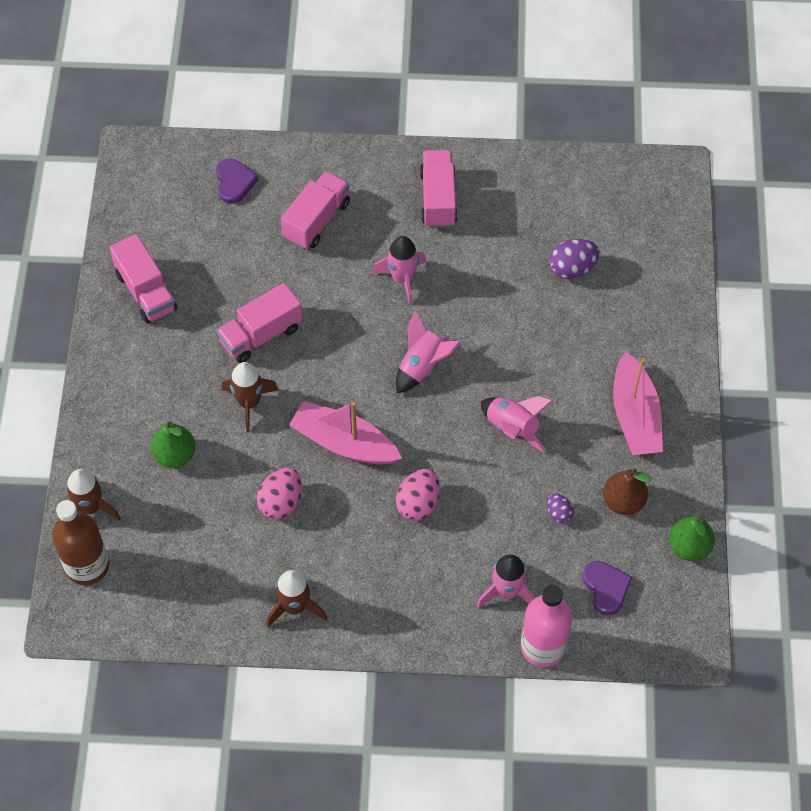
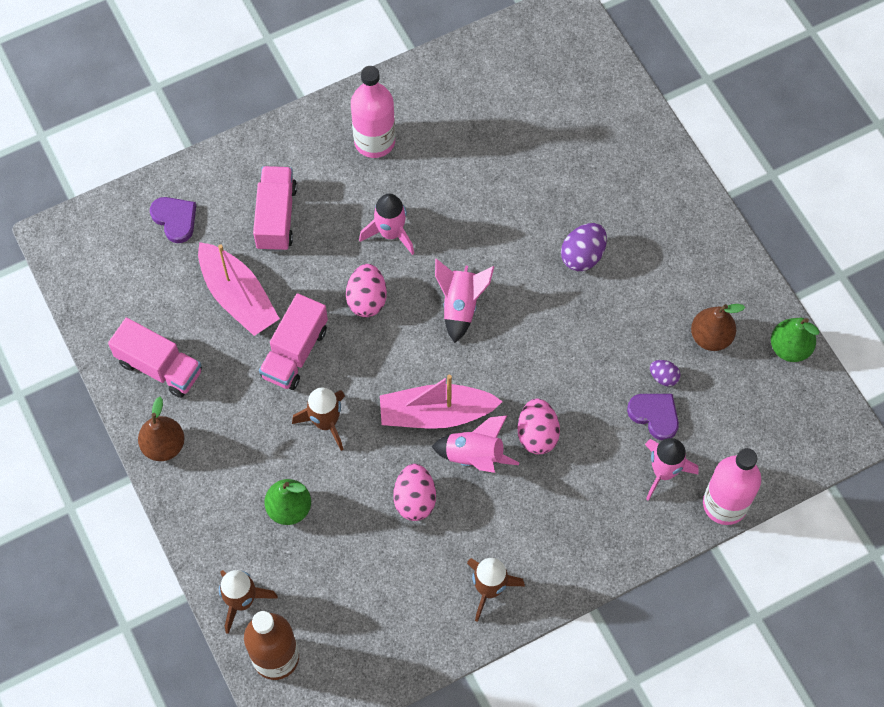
camera: 30 degrees left, 5 degrees up
(109, 354) = (164, 445): none -> brown pear
(347, 322) = (367, 300): none -> pink egg
(438, 199) = (374, 141): pink truck -> pink bottle
(512, 428) = (575, 321): pink rocket -> pink rocket (474, 456)
(572, 269) = (535, 147): purple egg -> purple egg (582, 256)
(606, 588) = (744, 422): purple heart -> purple heart (654, 415)
(635, 416) = (672, 254): pink boat -> pink boat (238, 297)

